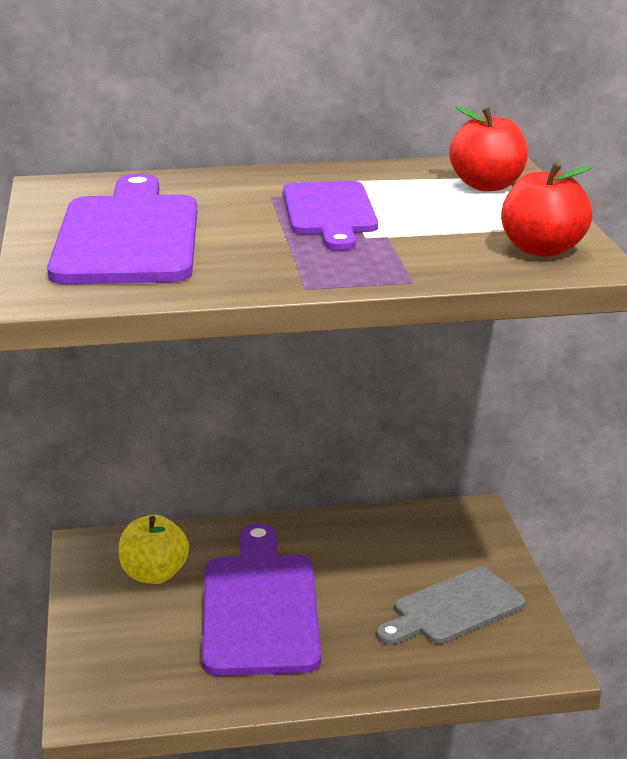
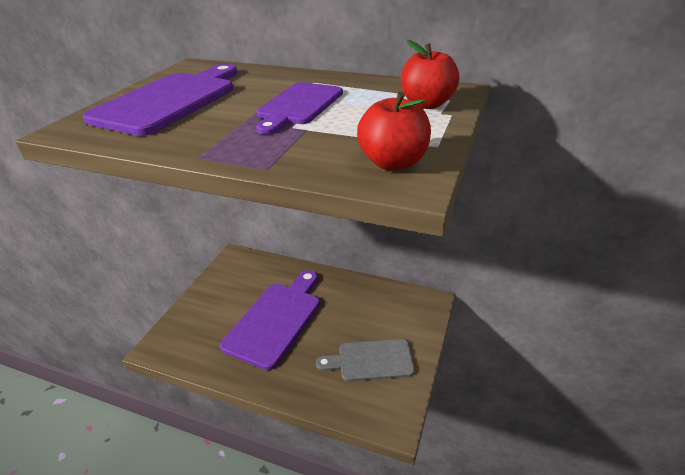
camera: 30 degrees right, 10 degrees up
(154, 574) = (246, 282): yellow apple -> none

